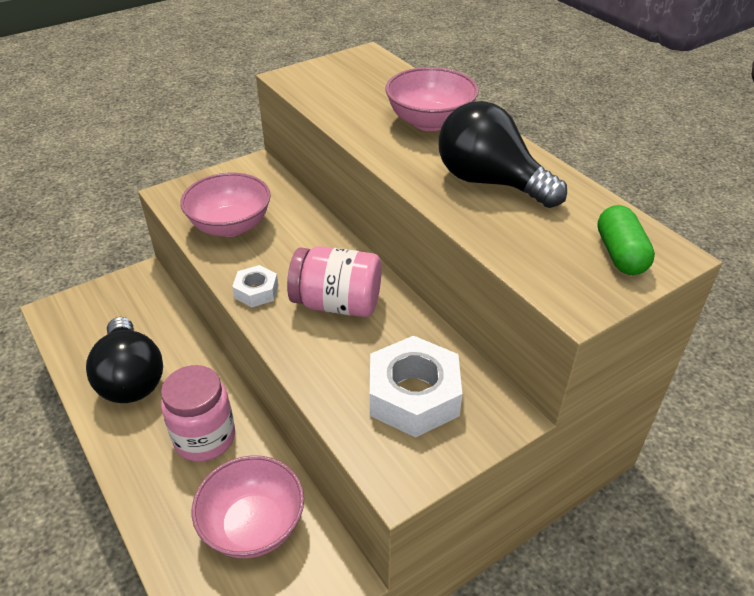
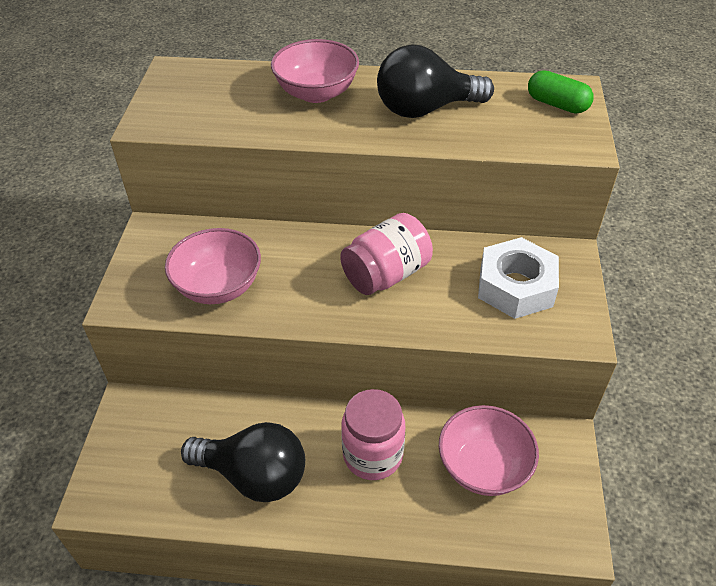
camera: 50 degrees left, 5 degrees up
(256, 291) = (322, 312): white nut -> none

